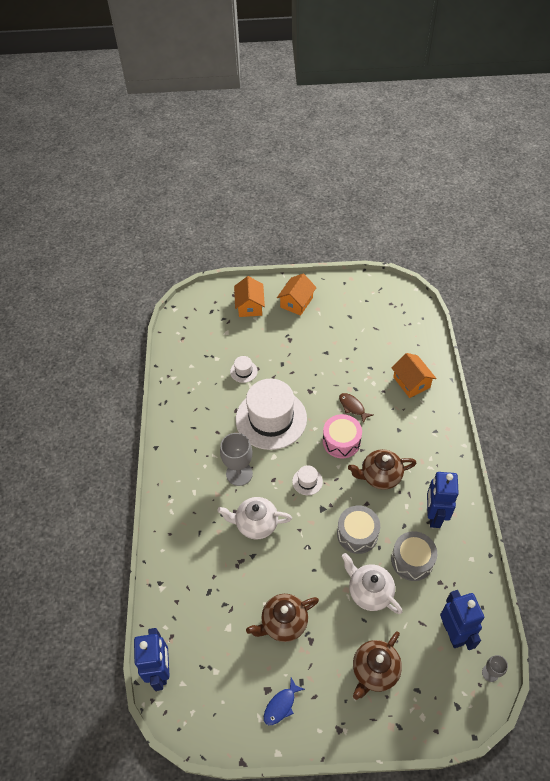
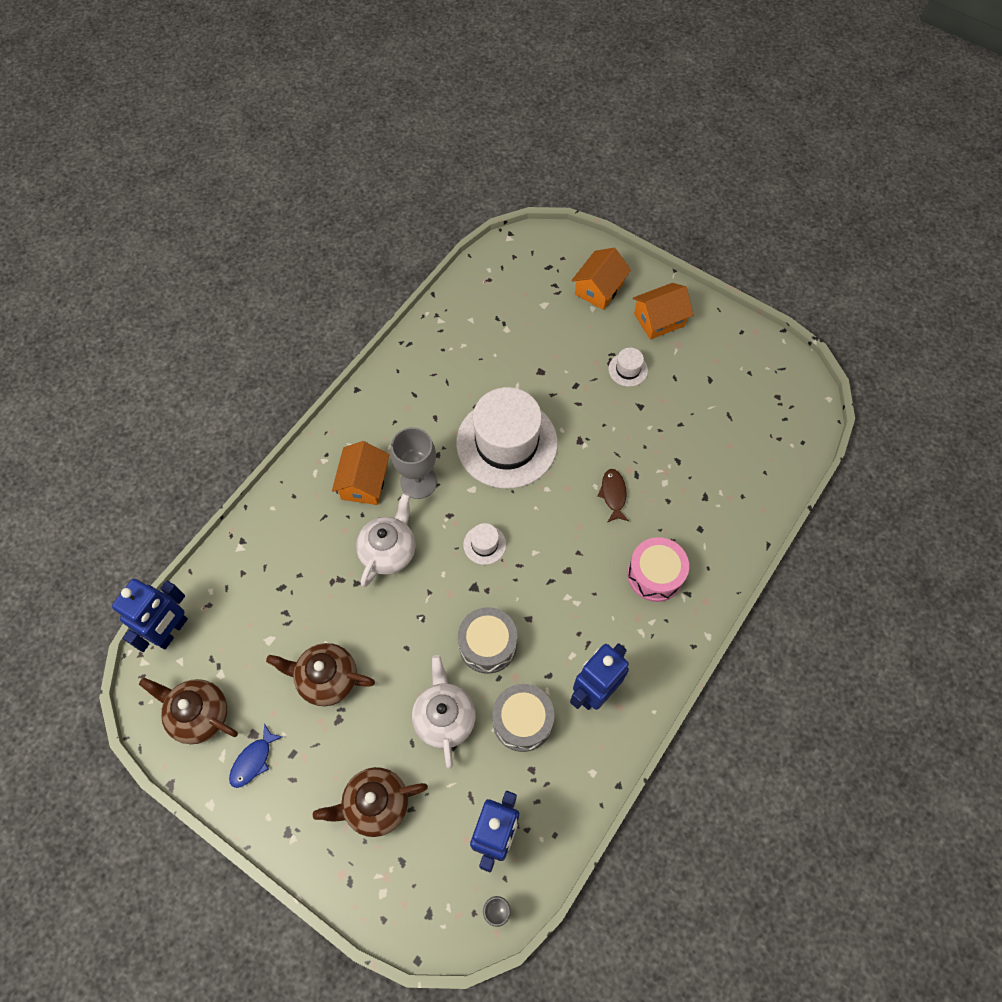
camera: 35 degrees right, 10 degrees up
(243, 371) = (523, 365): white hat -> white hat (628, 369)
(256, 524) = (389, 551): white teapot -> white teapot turned 75 degrees clockwise
(281, 705) = (253, 760): blue fish -> blue fish turned 45 degrees counterclockwise
(341, 441) = (563, 526): pink drum -> pink drum (655, 575)
(380, 476) = (572, 599): brown teapot -> brown teapot (199, 715)
(411, 382) = (713, 513): orange house -> orange house (364, 483)

